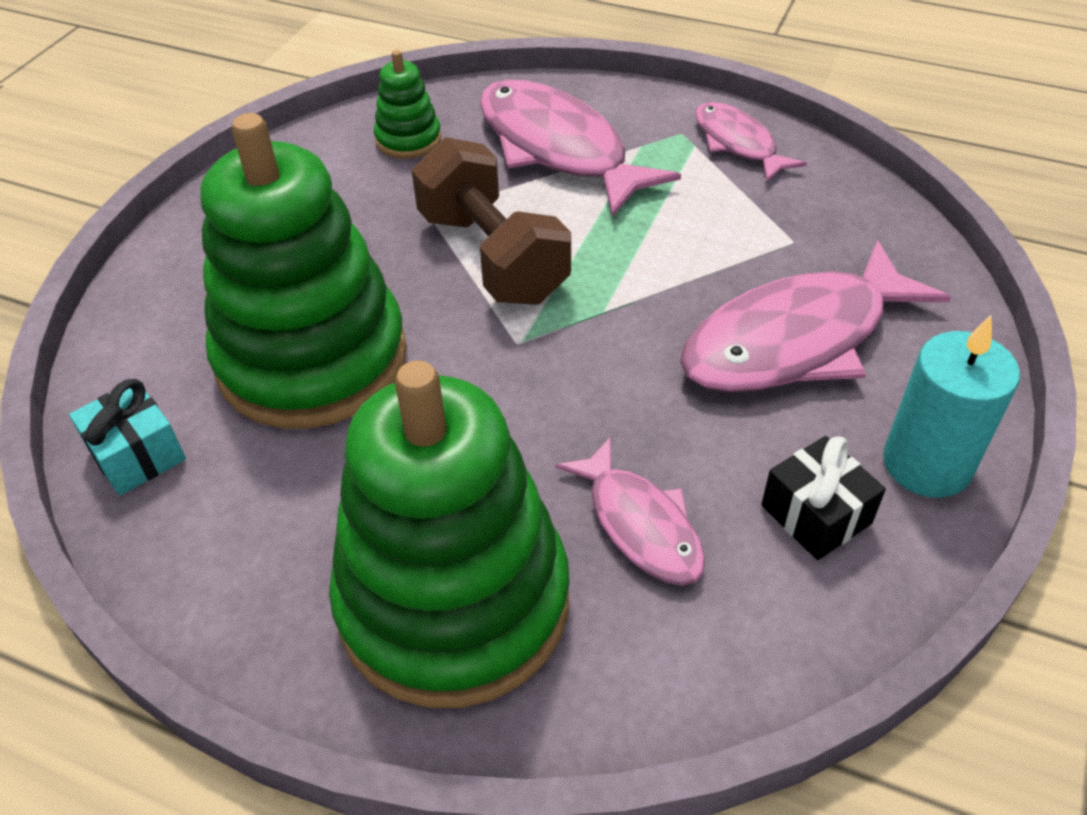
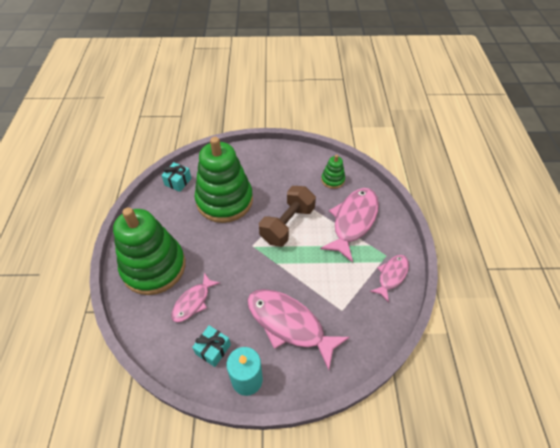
camera: 65 degrees right, 5 degrees up
(816, 514) = (213, 349): black gift -> turquoise gift

